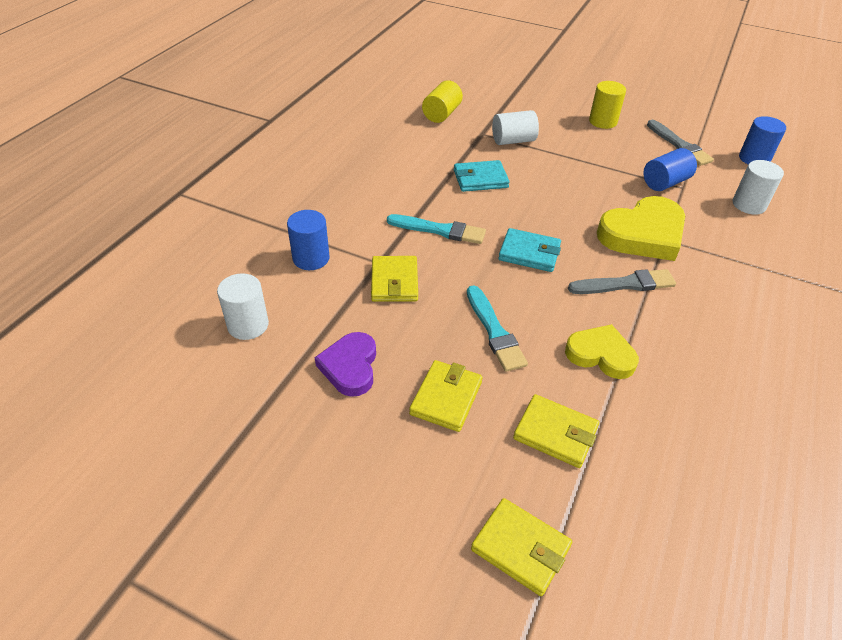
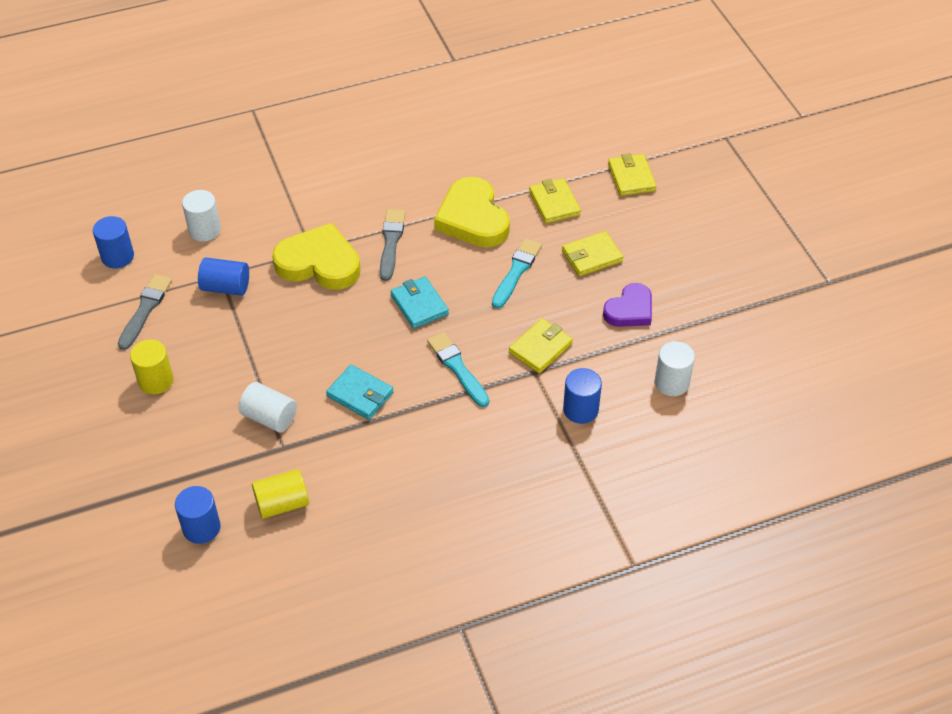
camera: 135 degrees left, 5 degrees up
(466, 88) = (201, 528): none -> blue cylinder
(601, 355) = (473, 218): yellow heart -> yellow heart, size x1.60
(625, 284) = (391, 242): grey brush -> grey brush turned 60 degrees clockwise

